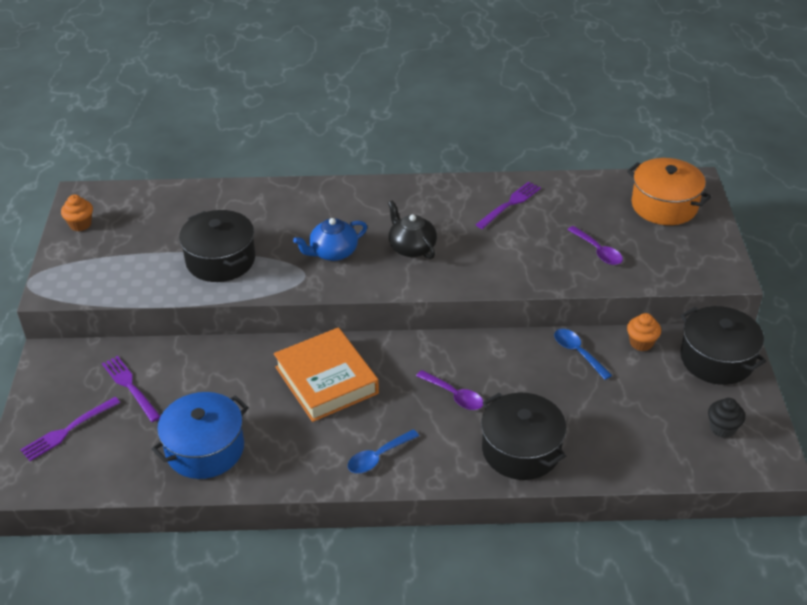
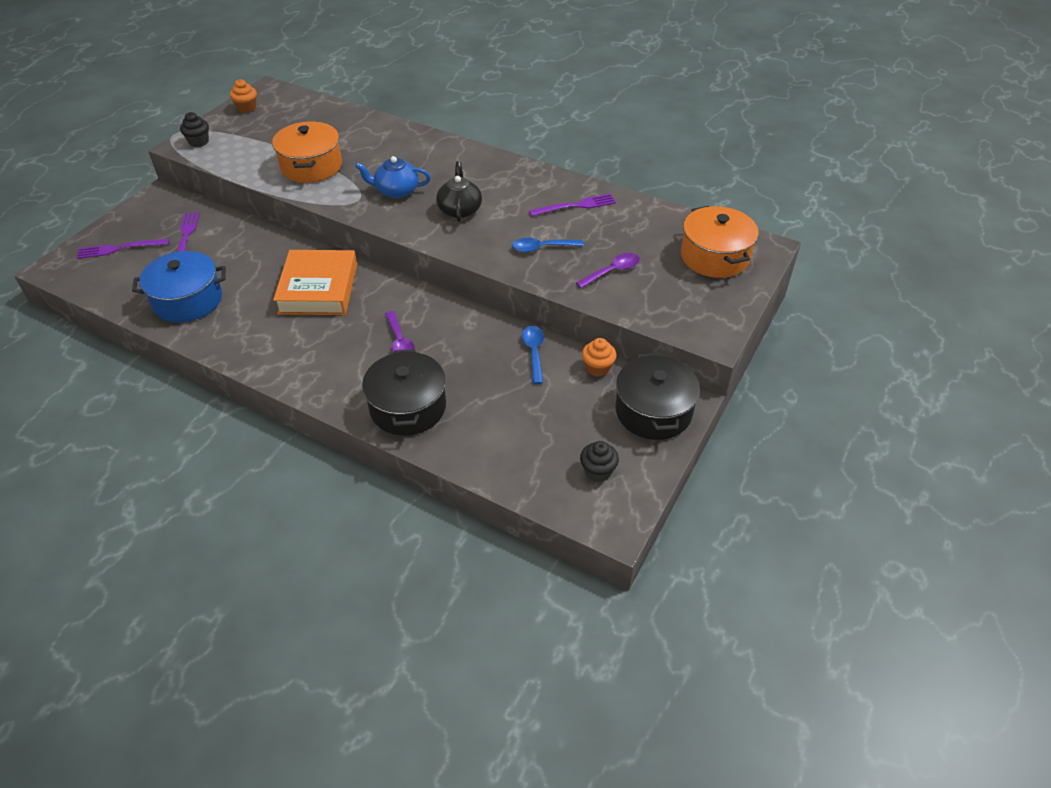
camera: 30 degrees right, 5 degrees up
(67, 280) = (199, 142): none -> black cupcake
(220, 260) = (311, 166): black pot -> orange pot
(378, 457) = (296, 361): blue spoon -> blue spoon (542, 248)
(598, 251) = (612, 271): purple spoon -> purple spoon turned 120 degrees counterclockwise

